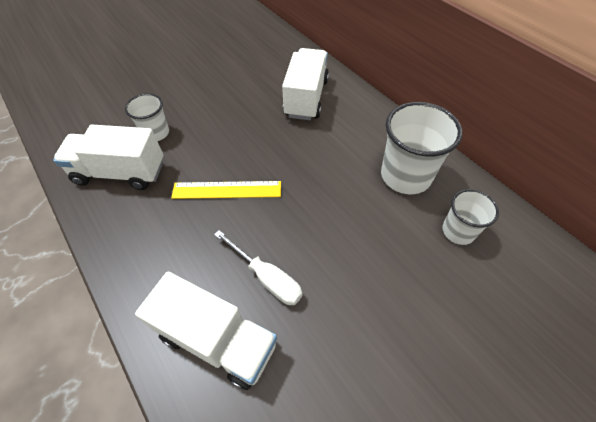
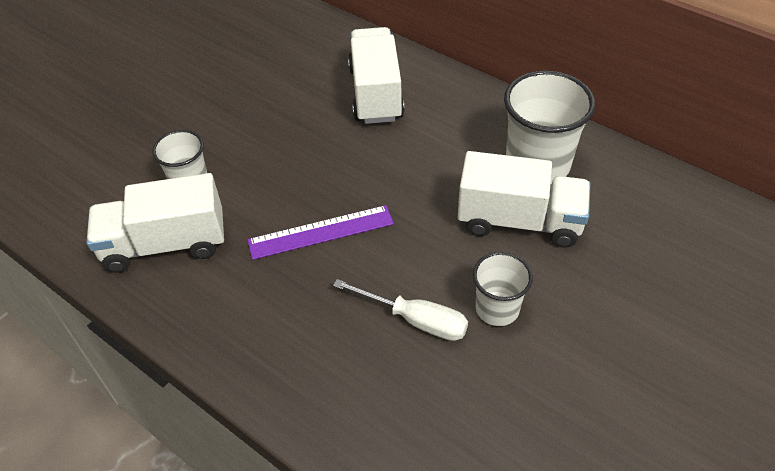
camera: 15 degrees left, 5 degrees down
(217, 340) = (385, 401): white truck -> white truck (519, 221)
(227, 190) = (321, 232): yellow ruler -> purple ruler
(458, 231) = (619, 213): white cup -> white cup (497, 309)

